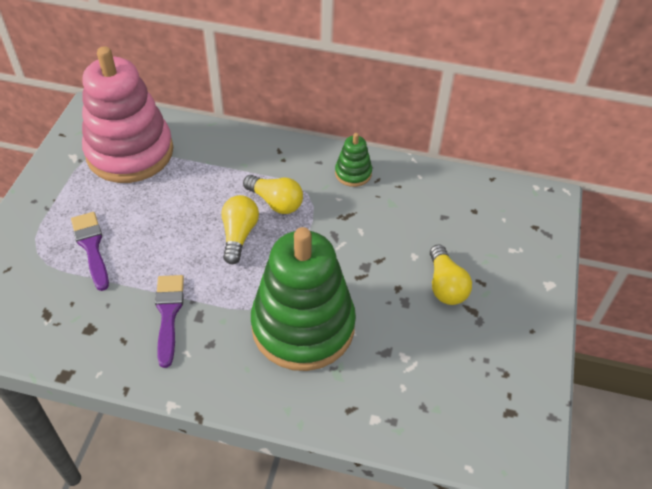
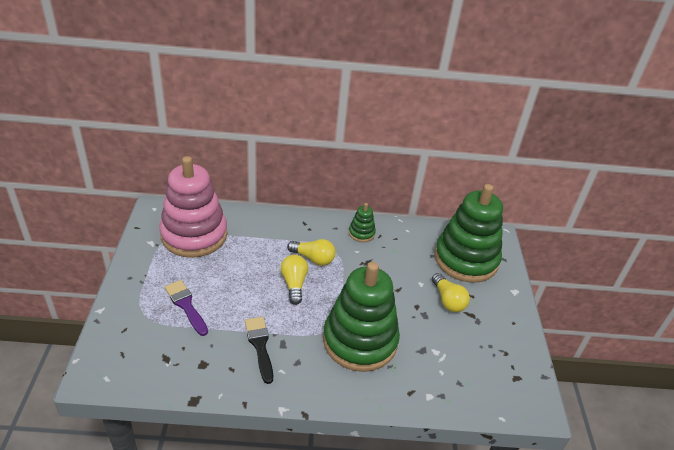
camera: 15 degrees left, 10 degrees down
(168, 314) = (260, 346): purple brush -> black brush
(491, 228) = (466, 259): none -> green stacking toy

